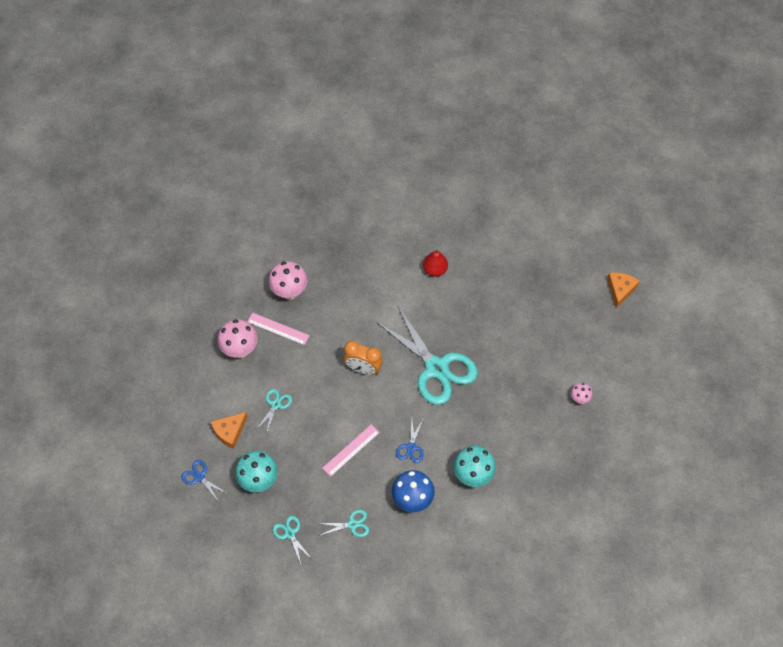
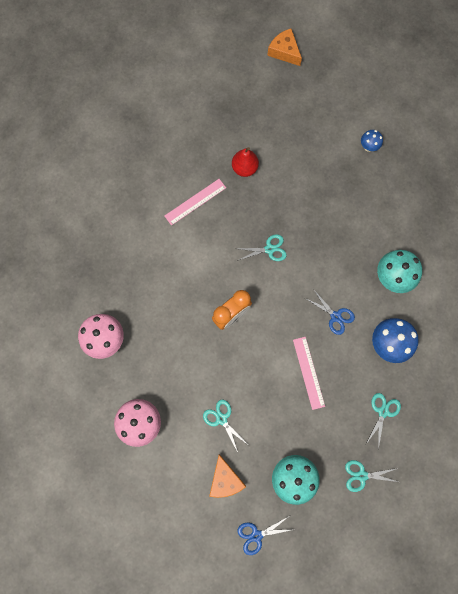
camera: 60 degrees left, 15 degrees up
(278, 329) = (140, 373): pink ruler -> pink ruler (195, 202)
(435, 270) = (167, 192): red pear -> red pear (244, 168)
(436, 368) = (269, 249): turquoise scissors -> turquoise scissors, size x0.42
(579, 399) = (368, 147): pink mushroom -> blue mushroom

